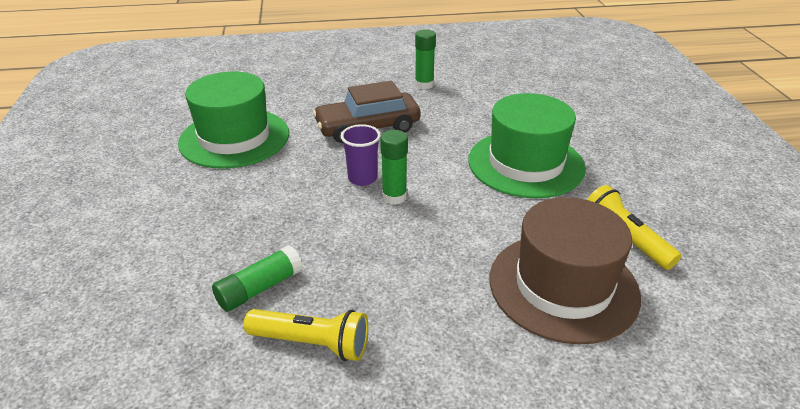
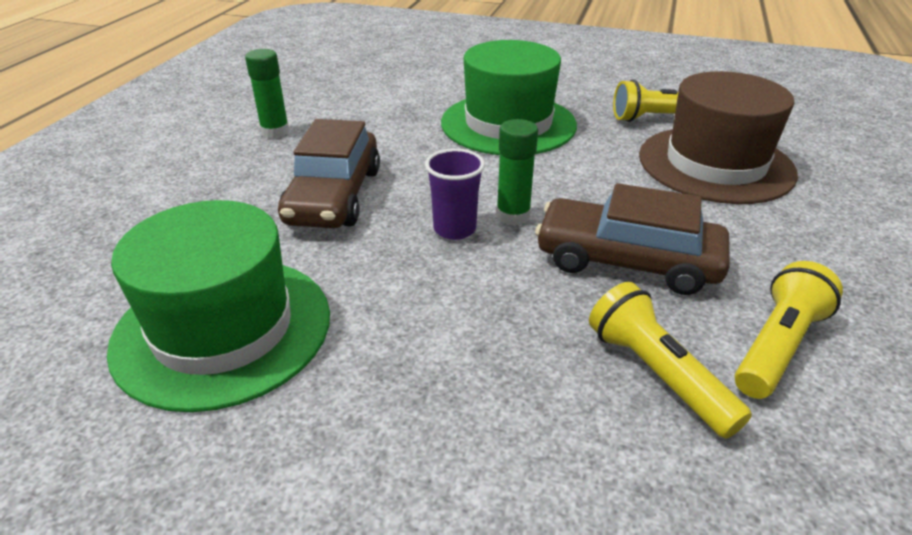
camera: 65 degrees left, 0 degrees up
(260, 288) = (657, 374): green glue stick -> yellow flashlight
(373, 257) = (627, 261): none -> brown car

